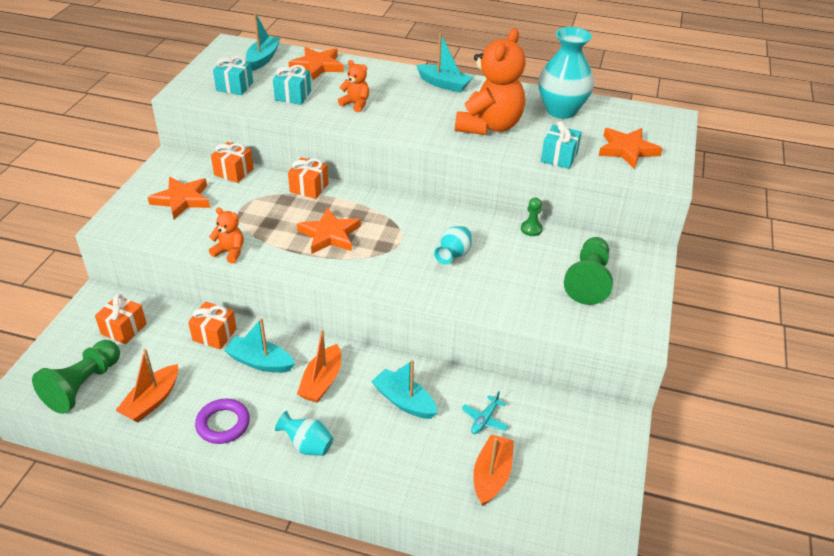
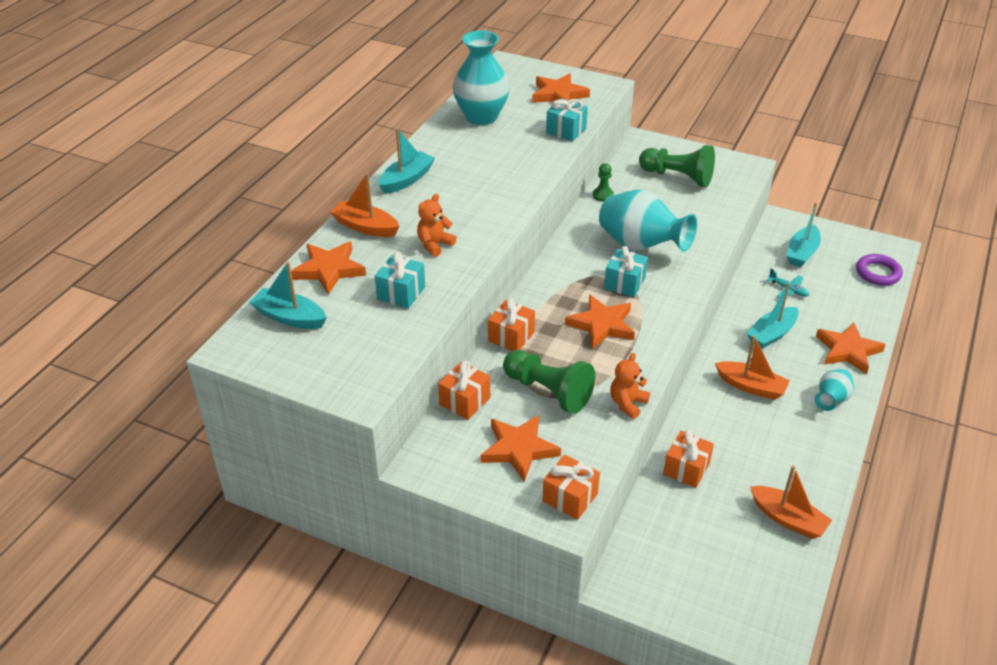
camera: 80 degrees left, 0 degrees up
(83, 386) = (770, 585): green pawn -> green pawn (548, 391)
(124, 329) = (677, 553): orange gift -> orange gift (570, 497)
(223, 424) = (813, 460): purple ring -> purple ring (878, 273)
(234, 86) = (361, 344): turquoise gift -> turquoise gift (624, 283)
(260, 362) = (727, 431): turquoise boat -> turquoise boat (802, 253)
(388, 467) = (848, 350): none -> orange star
(453, 255) = (640, 246): turquoise vase -> turquoise vase, size x1.91
(489, 126) = (502, 161): orange teddy bear -> none
(491, 475) = (846, 294): orange boat -> orange boat (365, 227)

